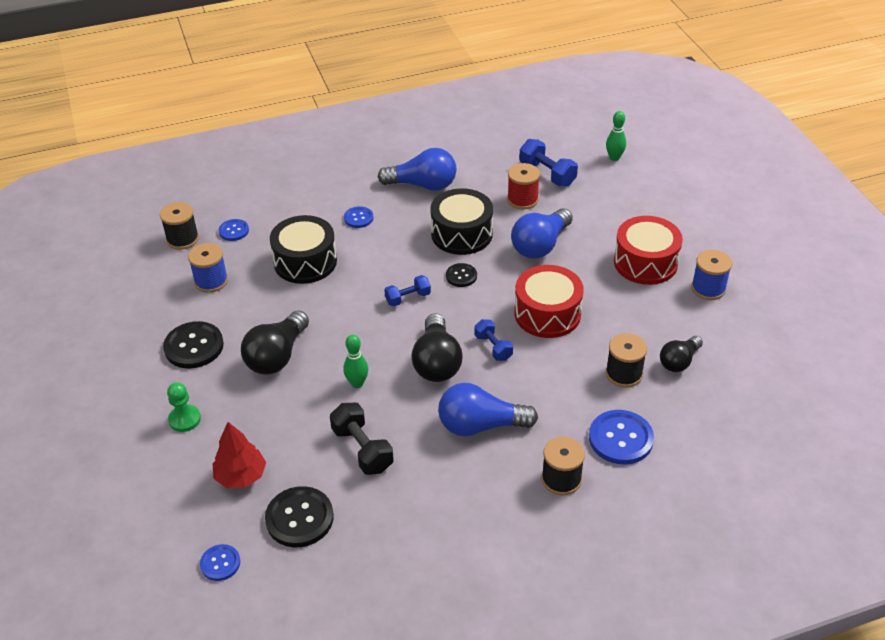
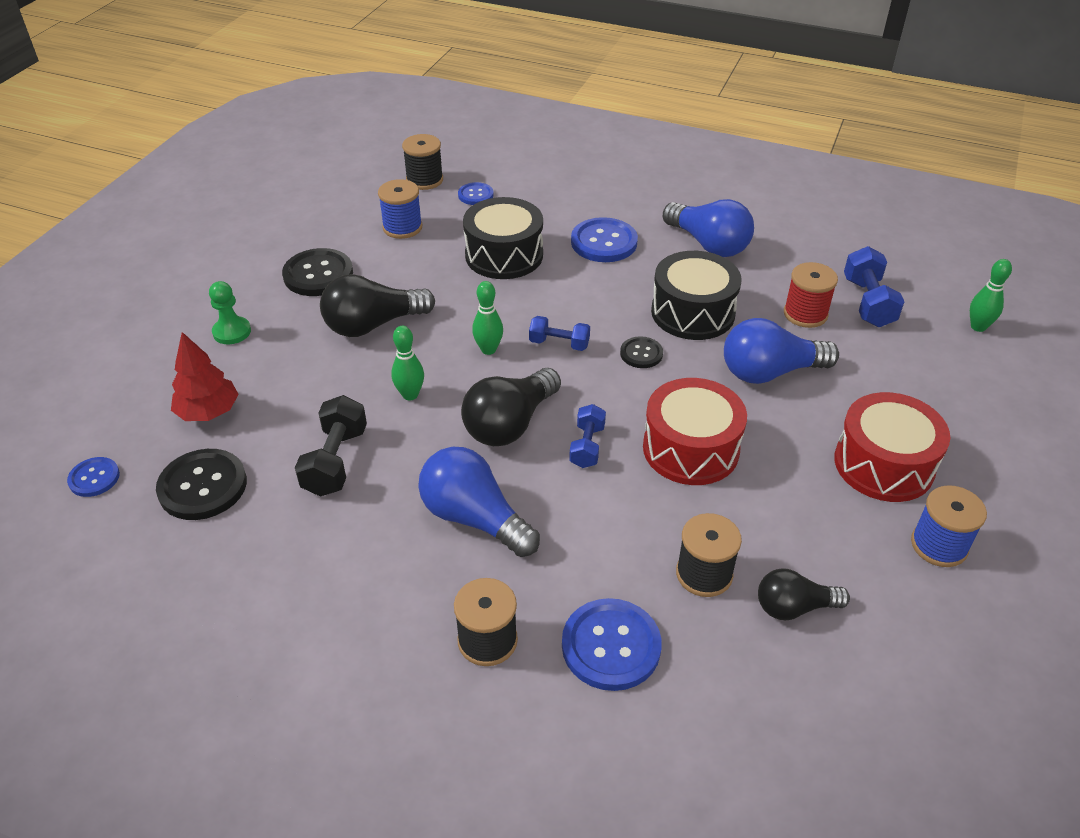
camera: 40 degrees right, 0 degrees up
(358, 218) = (604, 242): blue button -> blue button, size x1.77
(370, 327) = (488, 349): none -> green bowling pin

